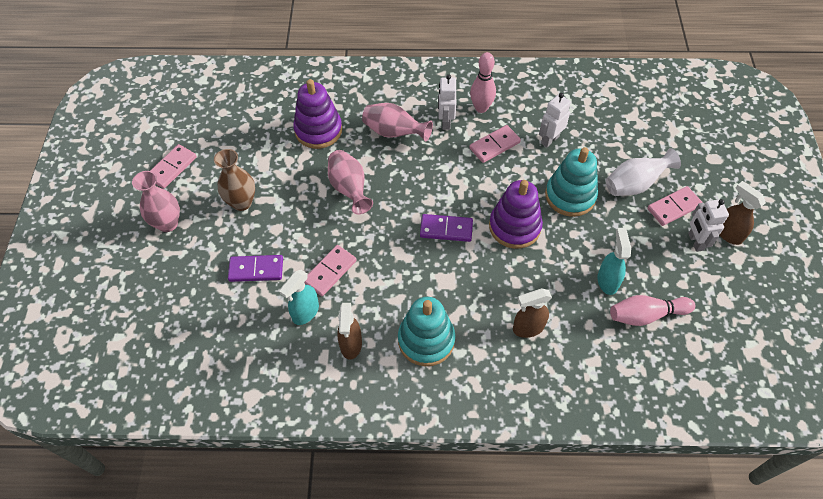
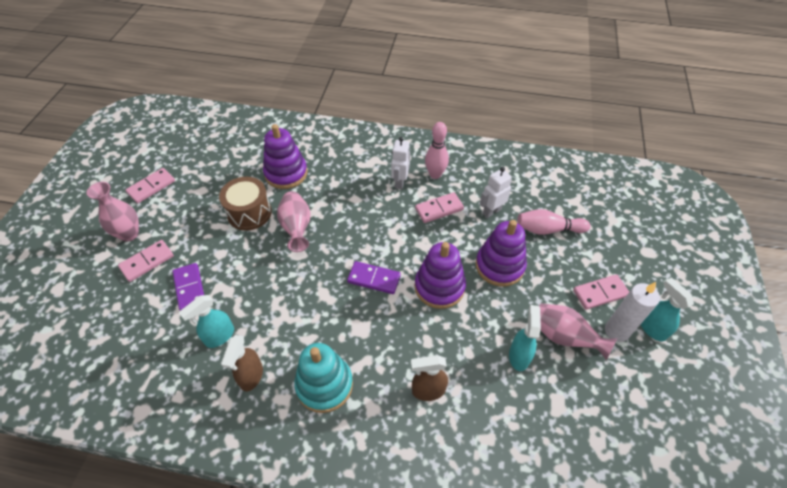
camera: 10 degrees right, 5 degrees down
(242, 202) = (199, 225): brown vase -> none
(256, 270) = (189, 288): purple domino -> purple domino turned 60 degrees clockwise
(292, 180) = (249, 213): none -> brown drum
(330, 271) = (255, 301): pink domino -> pink domino (147, 262)
(394, 133) = (351, 185): pink vase -> pink vase (564, 337)
(570, 196) = (499, 266): turquoise stacking toy -> purple stacking toy
(635, 184) = (565, 265): white vase -> none
(646, 315) = (552, 399): pink bowling pin -> pink bowling pin (548, 229)
(695, 242) = (616, 331): white robot -> white candle
(728, 233) = (651, 328): brown spray bottle -> turquoise spray bottle

